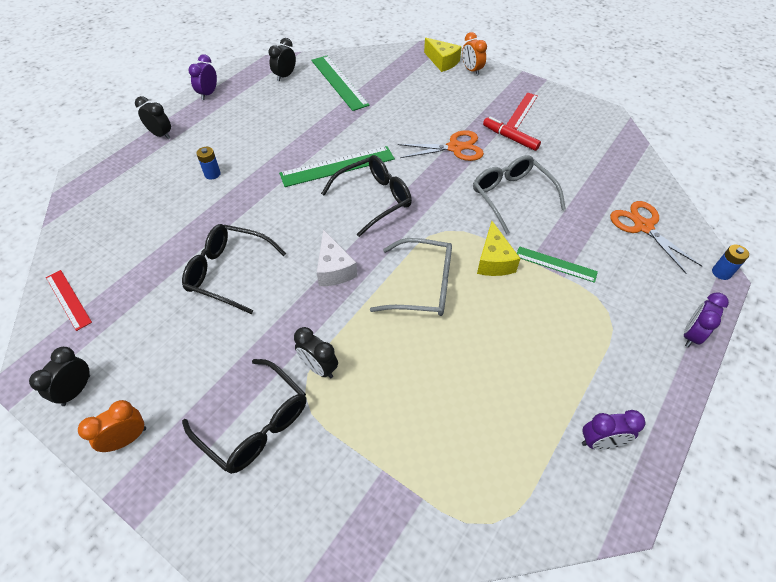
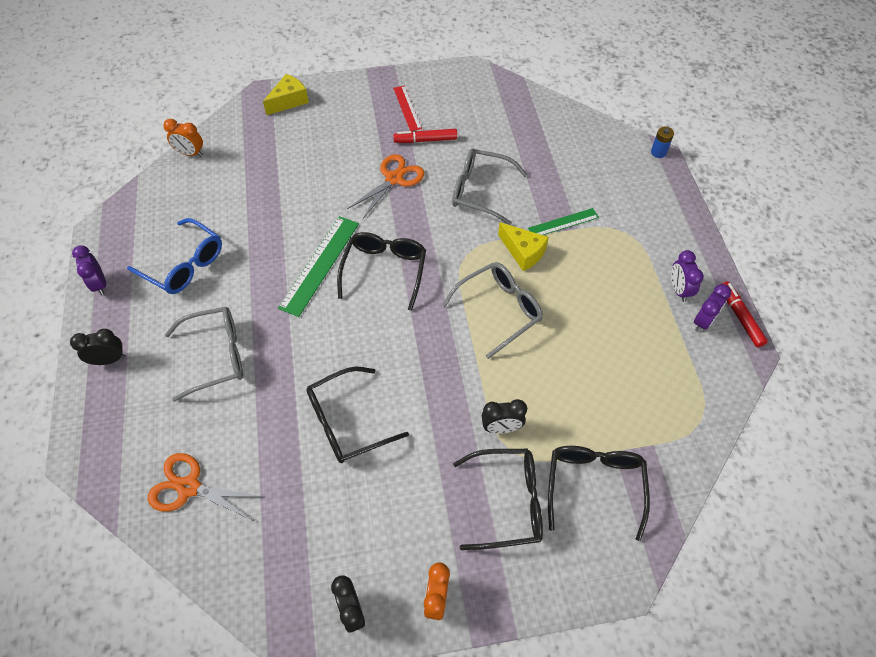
camera: 45 degrees left, 5 degrees up
(68, 299) = (241, 562): red ruler -> none
(212, 174) = (217, 356): blue battery -> grey glasses
(262, 113) = (185, 265): none -> blue glasses
(285, 76) = (156, 212): black clock -> none
(333, 479) = (594, 485): none -> black glasses
(334, 269) = (424, 350): white cheese -> none
(339, 82) = (219, 183): green ruler -> none
(442, 62) = (289, 101): yellow cheese -> yellow cheese turned 45 degrees counterclockwise
(471, 70) = (324, 94): orange clock -> orange clock (190, 153)
(643, 226) = (585, 151): orange scissors -> orange scissors (189, 487)
(647, 471) = (740, 317): none -> red marker
(691, 335) = (682, 211): purple clock -> purple clock (679, 290)

